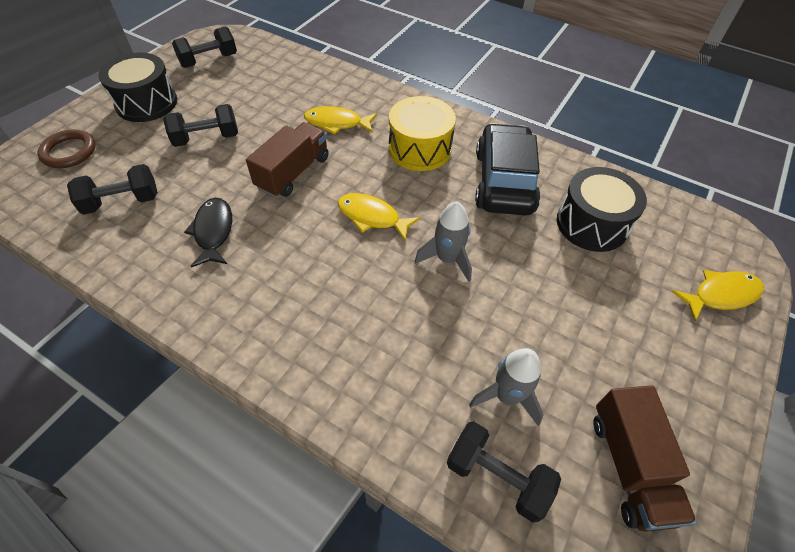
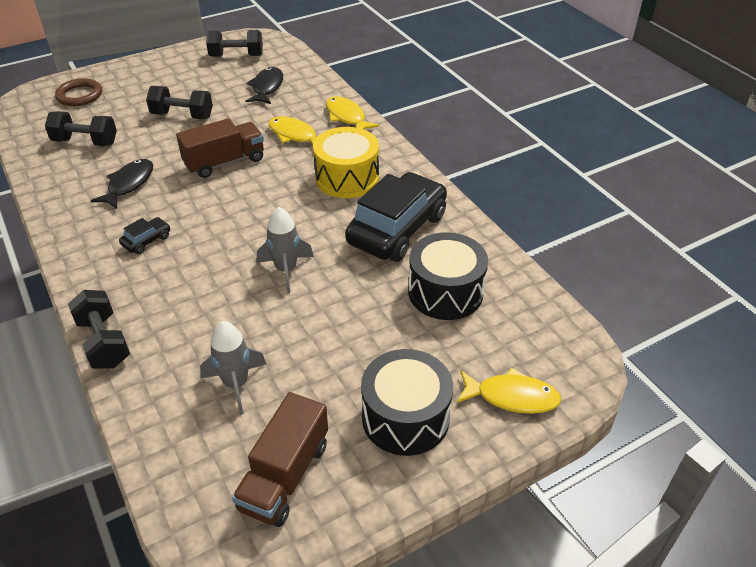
camera: 30 degrees right, 10 degrees down
(146, 103) = (161, 76): black drum -> black drum (405, 417)
(267, 84) = (267, 87): none -> black fish
(287, 285) = (146, 241): none -> black car
(372, 217) = (255, 216): yellow fish -> yellow fish (347, 117)
(497, 477) = (175, 431): black dumbbell -> black dumbbell (104, 342)

